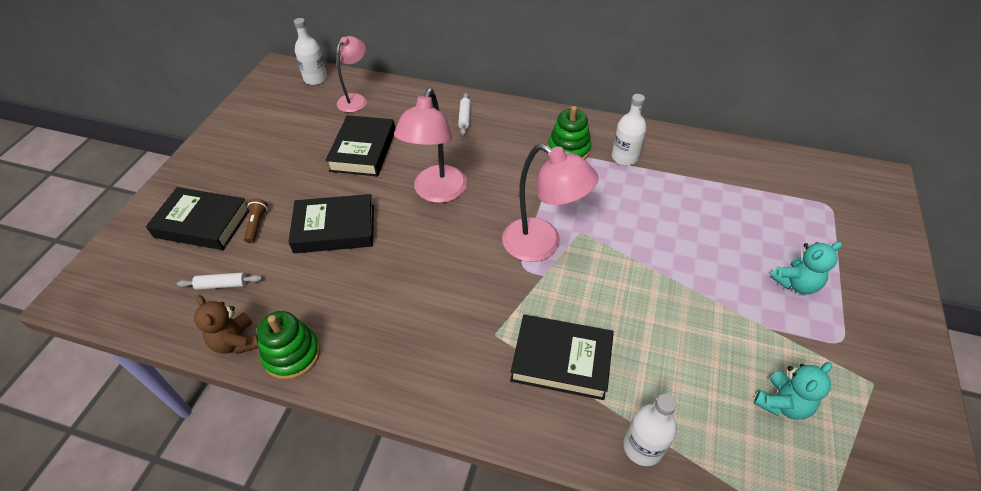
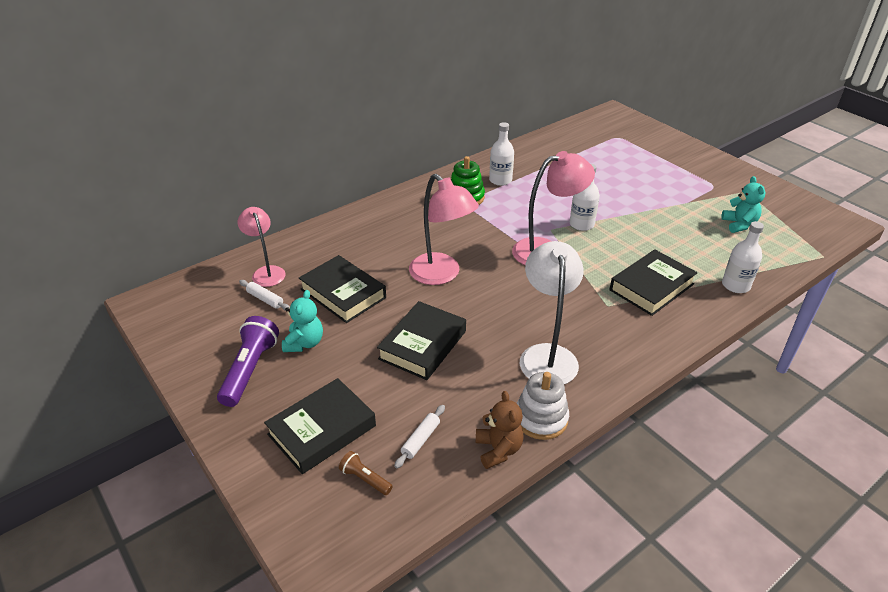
camera: 55 degrees left, 10 degrees down
(236, 342) = (498, 450): brown teddy bear -> brown teddy bear turned 105 degrees counterclockwise
(243, 153) = (250, 370): none -> purple flashlight
(257, 225) = (365, 392): brown flashlight -> brown flashlight (365, 479)
(292, 354) = (541, 418): green stacking toy -> white stacking toy
(315, 79) = (199, 284): white bottle -> white bottle (581, 224)
(381, 319) = (547, 355): none -> white lamp
(464, 117) = (370, 226): white rolling pin -> white rolling pin (265, 299)
(795, 283) = (663, 177): turquoise teddy bear -> turquoise teddy bear (304, 343)

